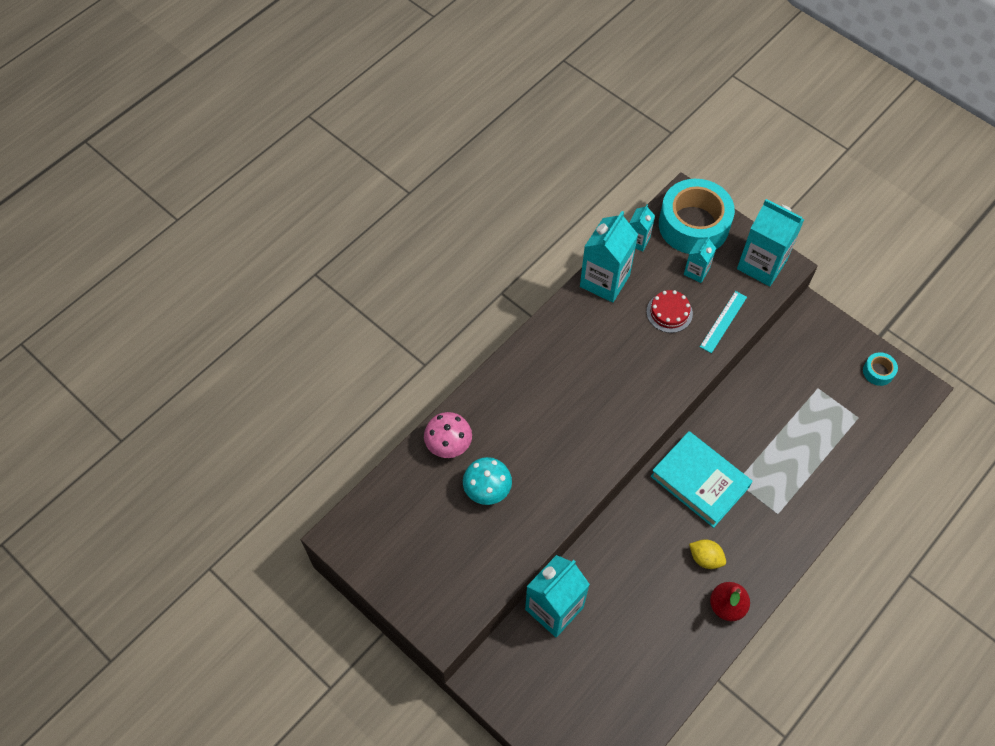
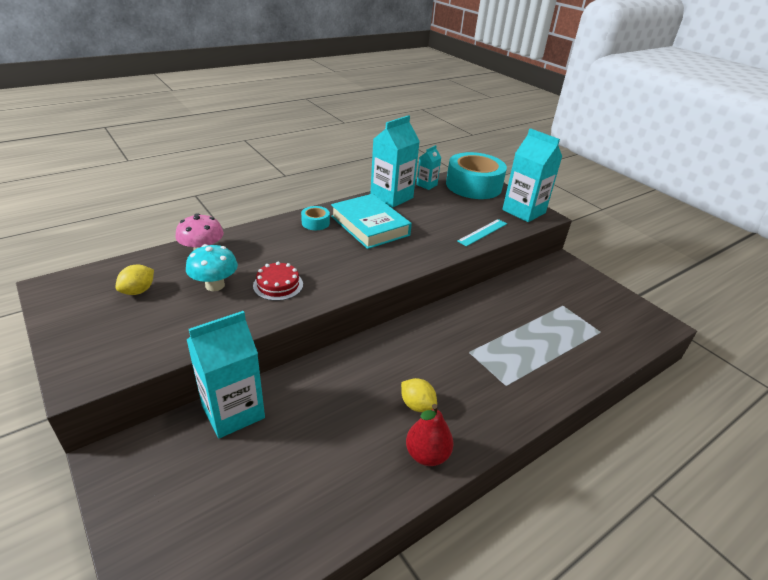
camera: 10 degrees right, 25 degrees down
(421, 518) = (138, 291): none -> yellow lemon
(669, 312) = (437, 220): red cake -> red cake (278, 285)
(696, 272) = (468, 205): turquoise carton -> none
(699, 481) = (432, 344): turquoise book -> turquoise book (370, 226)
(878, 372) = (621, 306): turquoise tape -> turquoise tape (315, 223)

